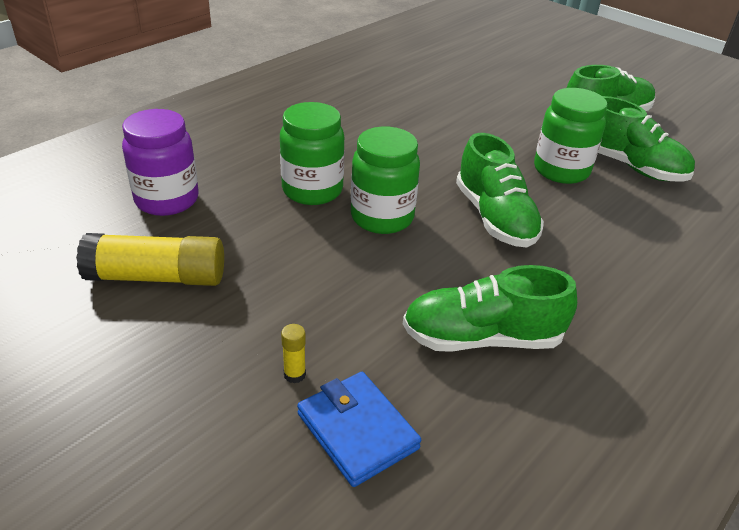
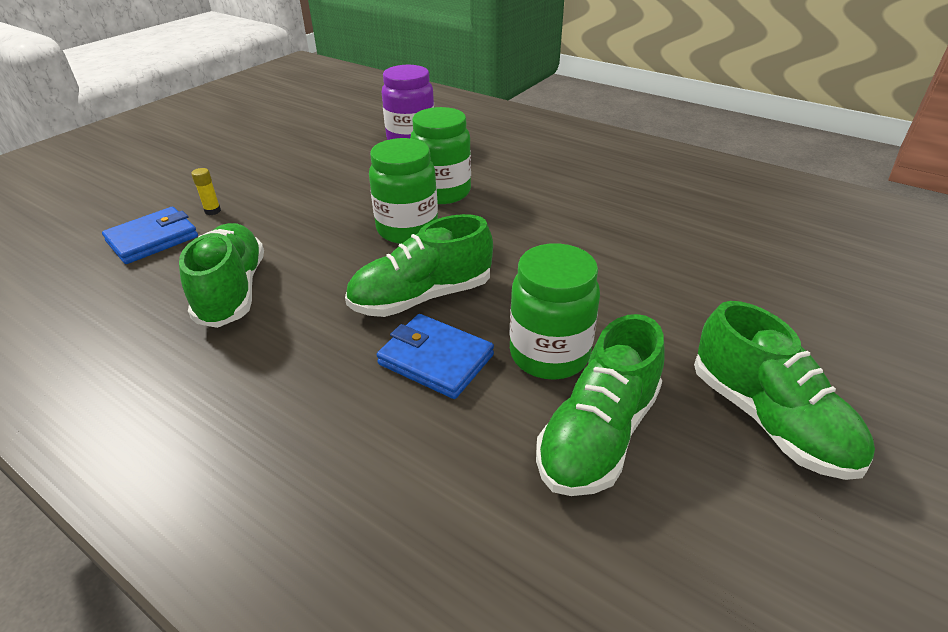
camera: 85 degrees right, 0 degrees up
(157, 277) = (319, 152): yellow glue stick -> none
(572, 217) = (436, 359): none -> blue wallet

